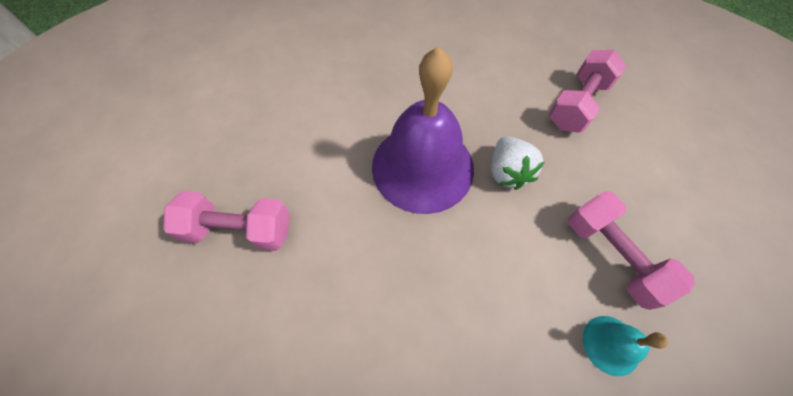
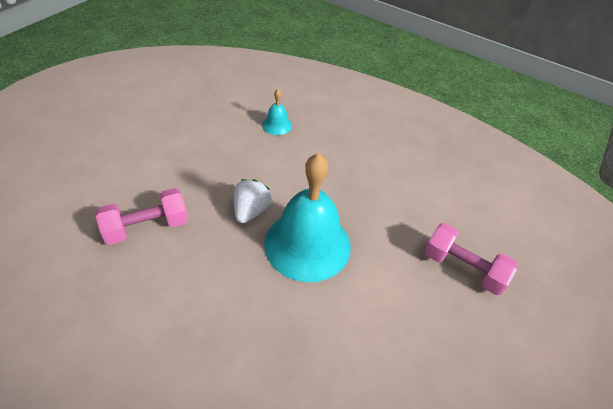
camera: 155 degrees left, 15 degrees down
(422, 167) = (307, 244): purple bell -> turquoise bell
(612, 255) = (236, 148): pink dumbbell -> none

